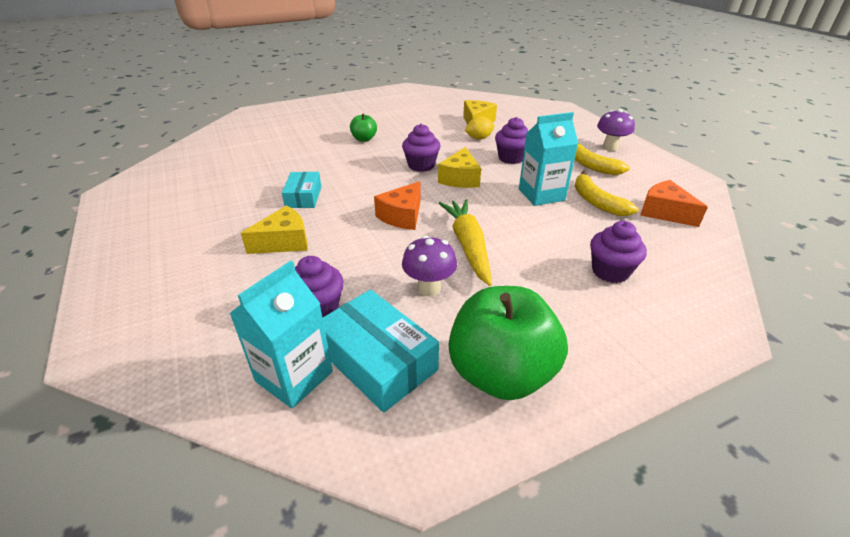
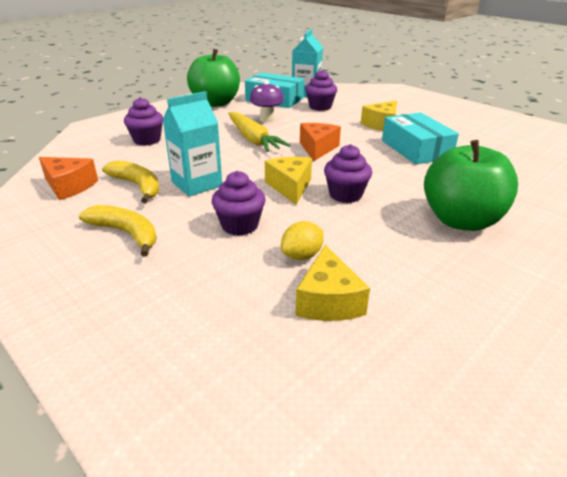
camera: 160 degrees right, 5 degrees down
(303, 197) = (416, 149): turquoise box -> turquoise box, size x1.60
(364, 139) = (461, 220): green apple -> green apple, size x2.11
(610, 147) = (77, 278): purple mushroom -> none

